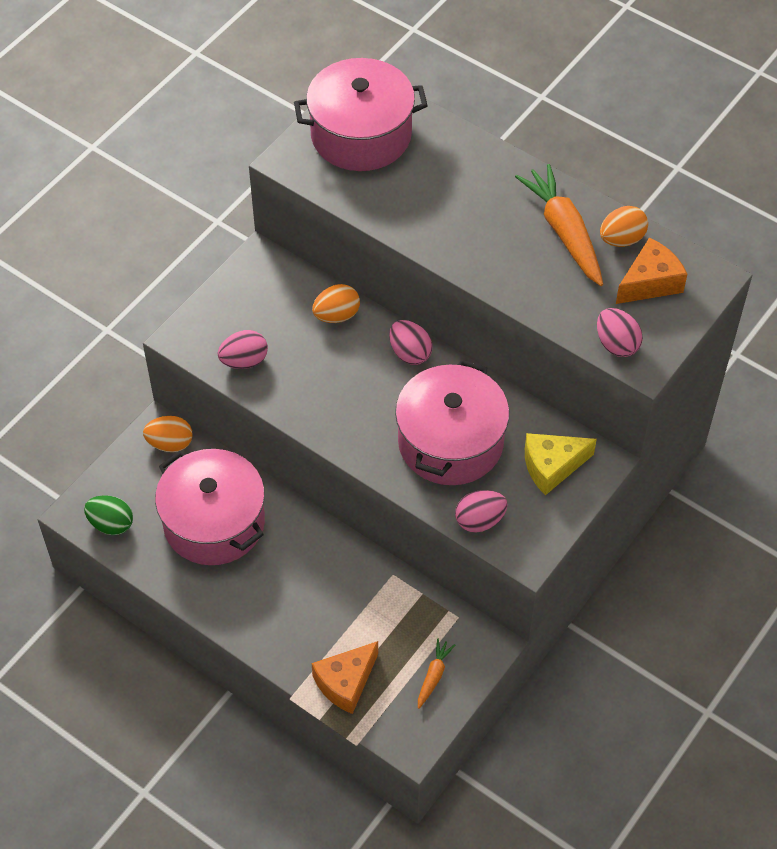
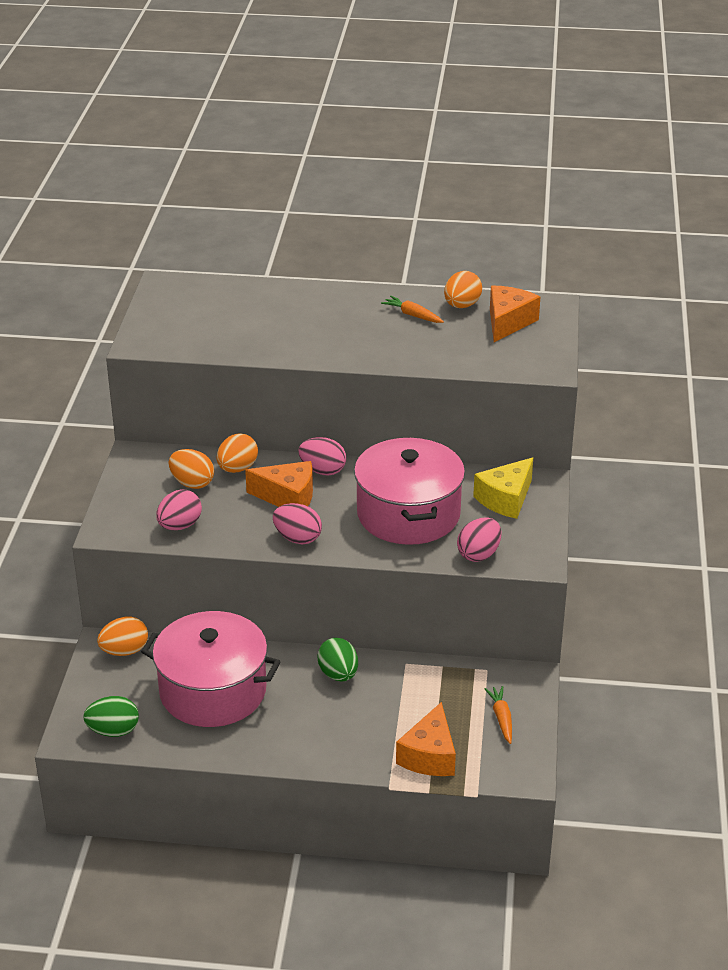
camera: 30 degrees left, 20 degrees down
(286, 315) = (192, 483): none -> orange egg
(328, 557) = (338, 674): none -> green egg
(357, 371) = (288, 497): none -> orange cheese
(361, 135) = (190, 310): pink pot -> none
(564, 232) = (412, 315): orange carrot -> orange carrot, size x0.48
(616, 344) = (517, 364): pink egg -> pink egg (297, 538)

